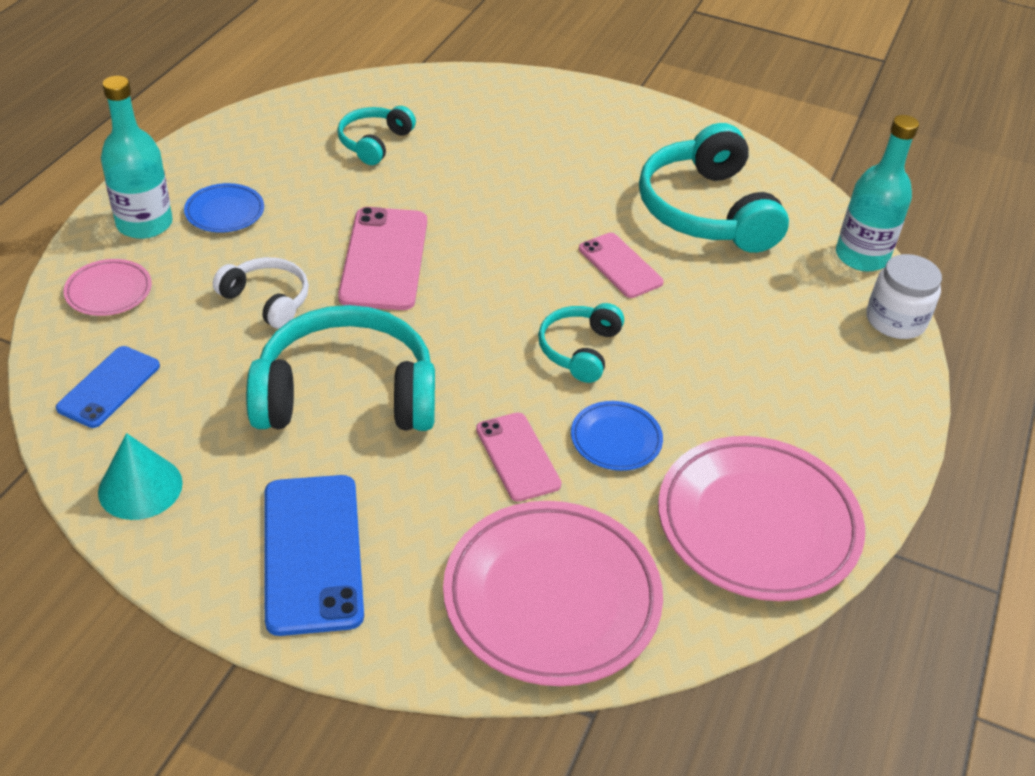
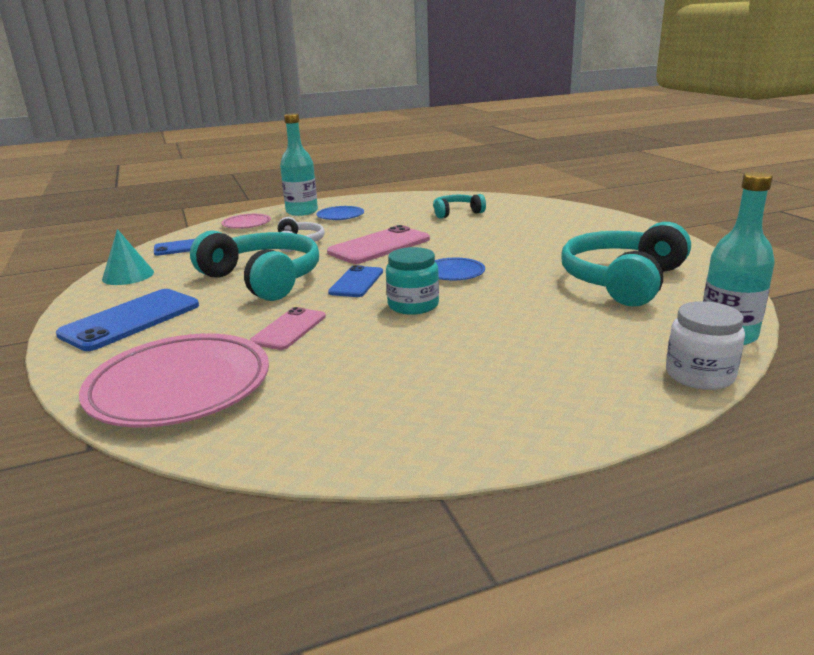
camera: 50 degrees right, 20 degrees down
(465, 342) = (356, 282): none -> blue phone
(579, 350) = (413, 305): turquoise headphones -> turquoise jar
(616, 439) = (356, 345): blue plate -> blue plate (454, 273)
(620, 265) = (510, 284): pink phone -> none
(757, 524) = (363, 421): pink plate -> none

